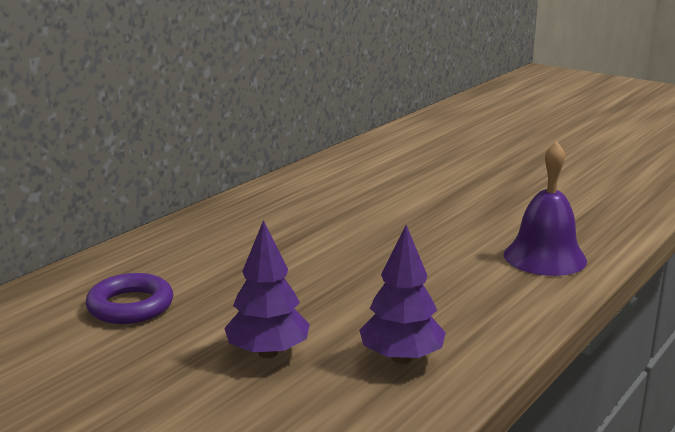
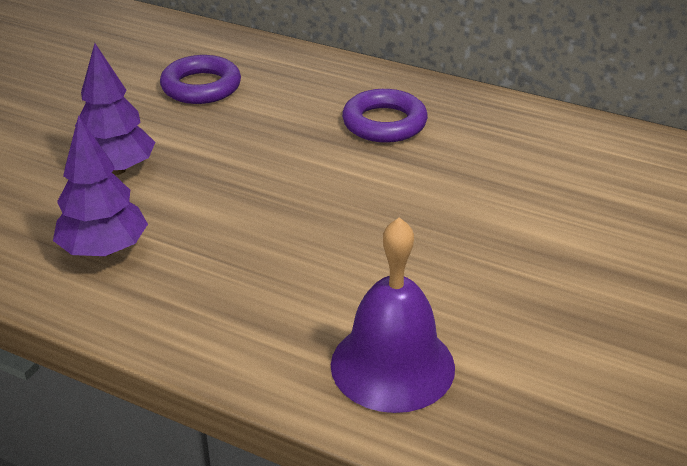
camera: 80 degrees right, 15 degrees up
(252, 234) = (384, 123): none -> purple ring

